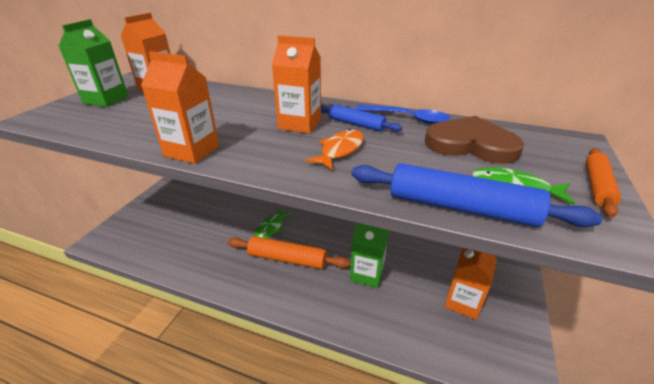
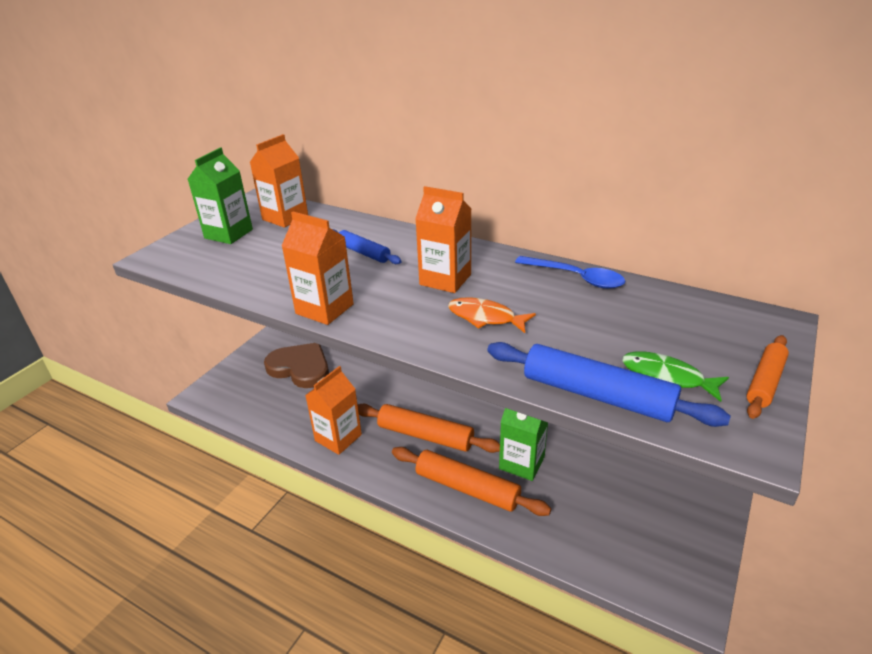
camera: 10 degrees right, 0 degrees up
(271, 227) = (409, 394): green fish -> none
(326, 299) = (467, 488): none -> orange rolling pin
(340, 150) = (485, 317): orange fish -> orange fish turned 105 degrees counterclockwise
(356, 124) = (511, 283): blue rolling pin -> blue rolling pin (363, 253)
(463, 302) = (637, 508): orange carton -> orange carton (338, 437)
(471, 144) = (640, 318): brown heart -> brown heart (300, 368)

